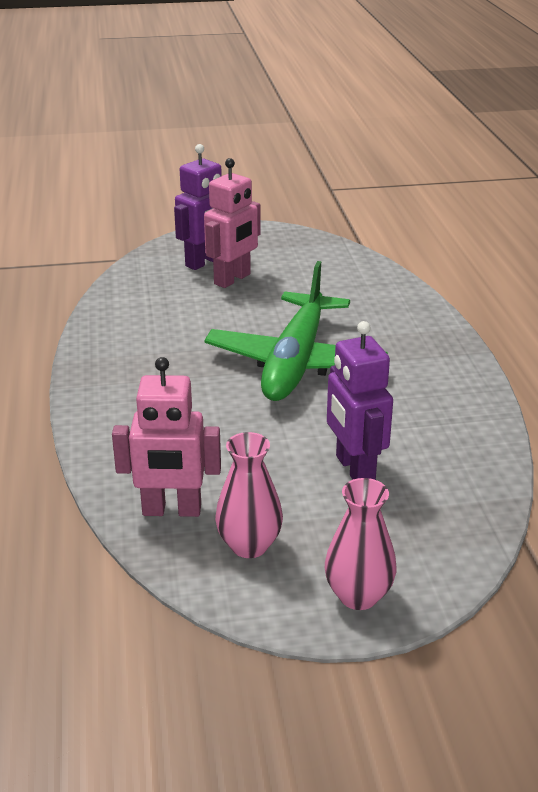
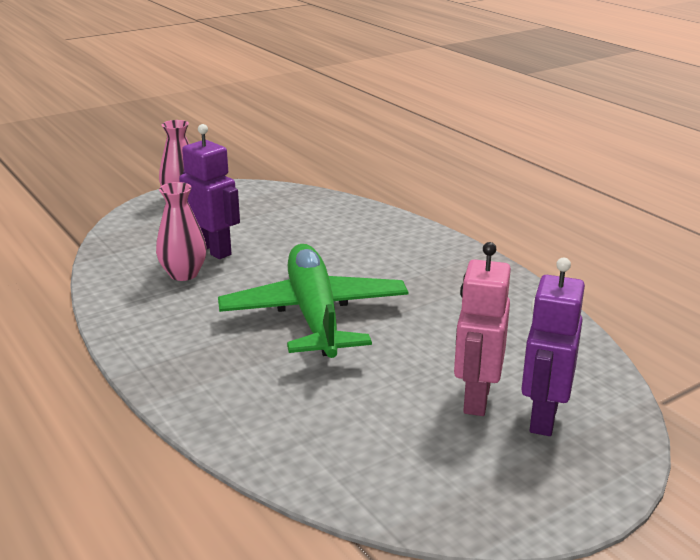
camera: 155 degrees right, 5 degrees down
(172, 510) = (320, 208): pink robot -> none
(249, 545) = (259, 204): pink vase -> pink vase (183, 274)

